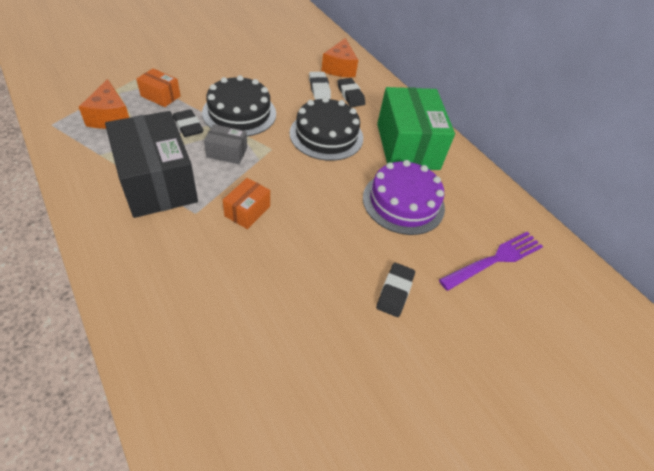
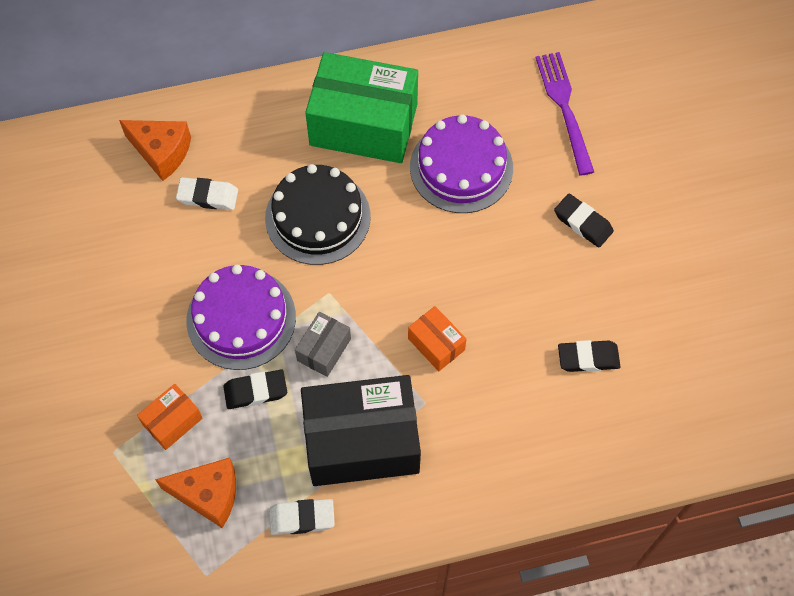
camera: 65 degrees left, 15 degrees up
(93, 161) = (302, 518): none -> white eraser
(239, 113) = (241, 318): black cake -> purple cake
(350, 95) = (235, 158): black eraser -> black eraser (588, 358)

